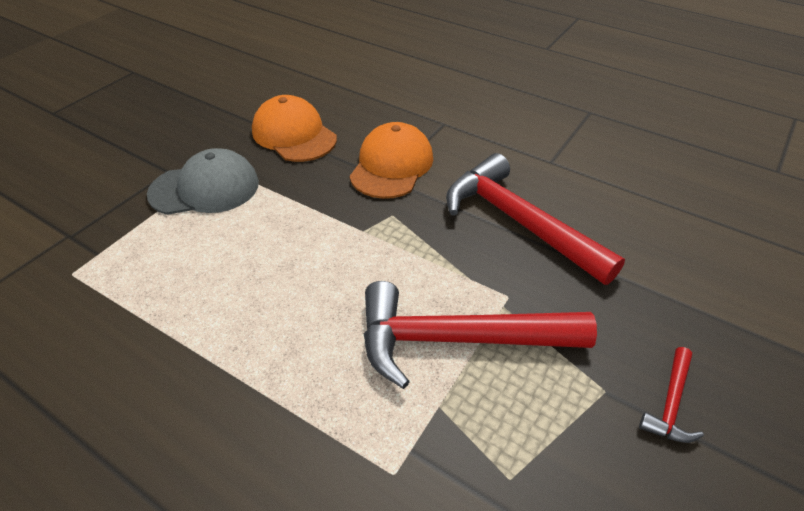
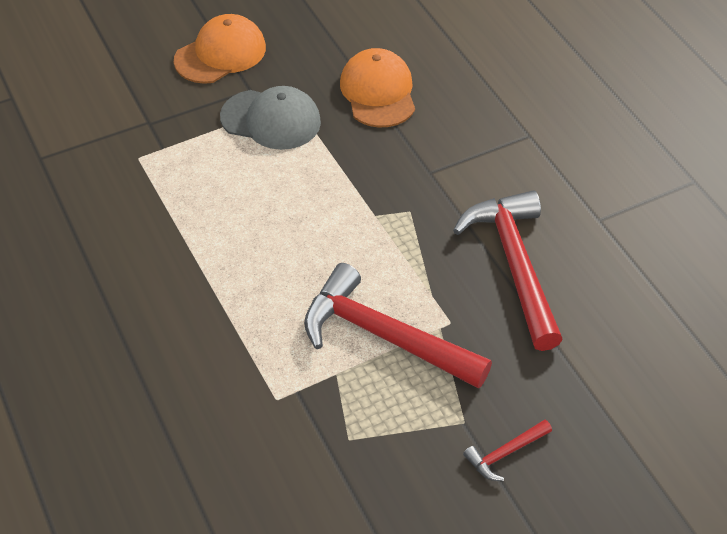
camera: 30 degrees right, 5 degrees up
(391, 165) = (444, 162): orange cap -> orange cap (220, 54)

